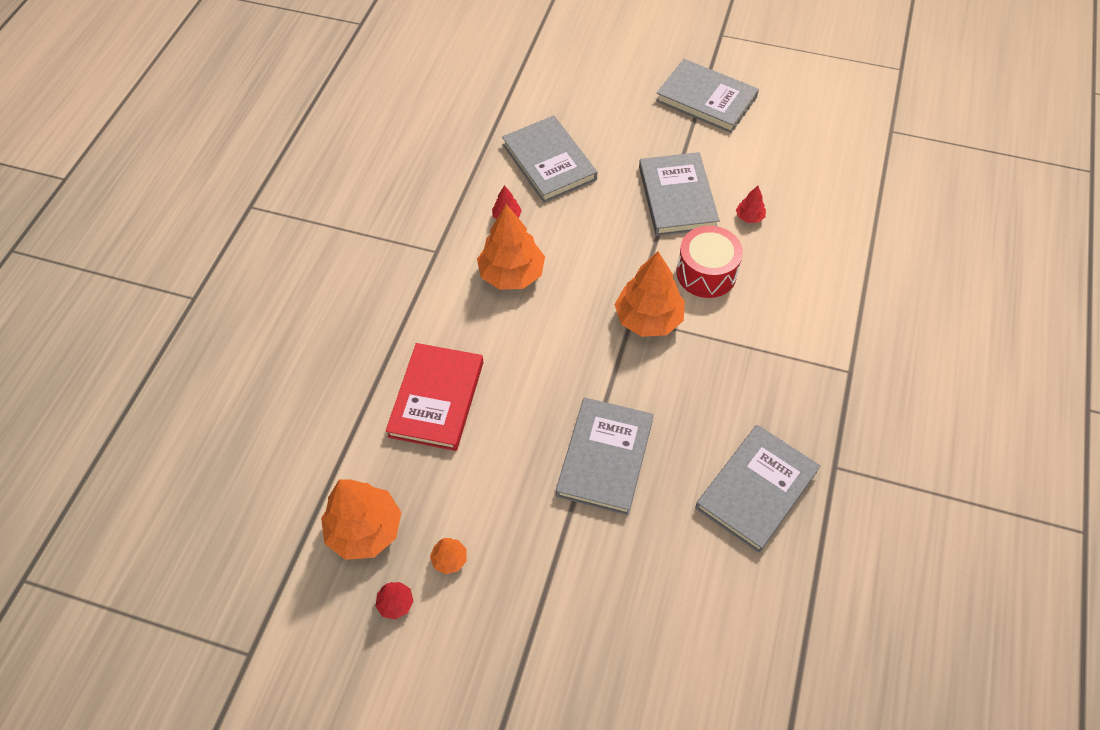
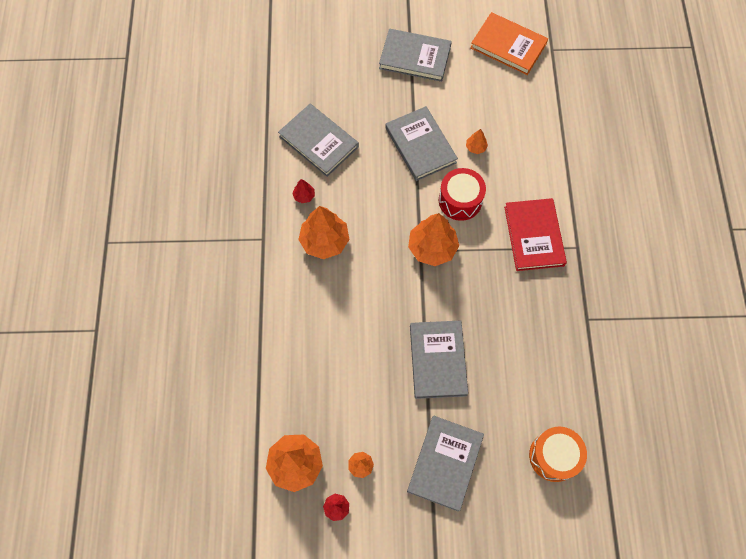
camera: 20 degrees left, 10 degrees up
(437, 399) = (307, 353): red book -> red book (534, 236)
(725, 635) = (554, 456): none -> orange drum
(749, 217) = (475, 147): red tree -> orange tree
(756, 489) = (542, 351): grey book -> grey book (445, 463)
(833, 113) = (508, 46): none -> orange book

